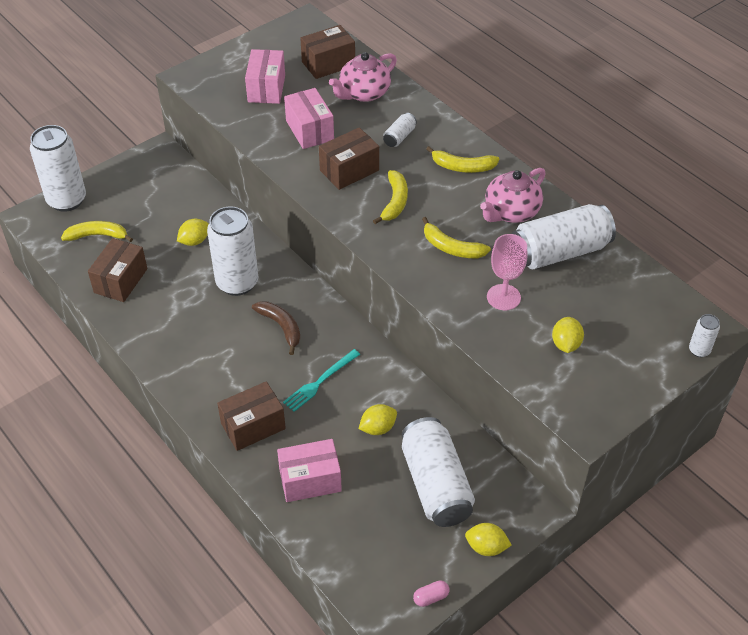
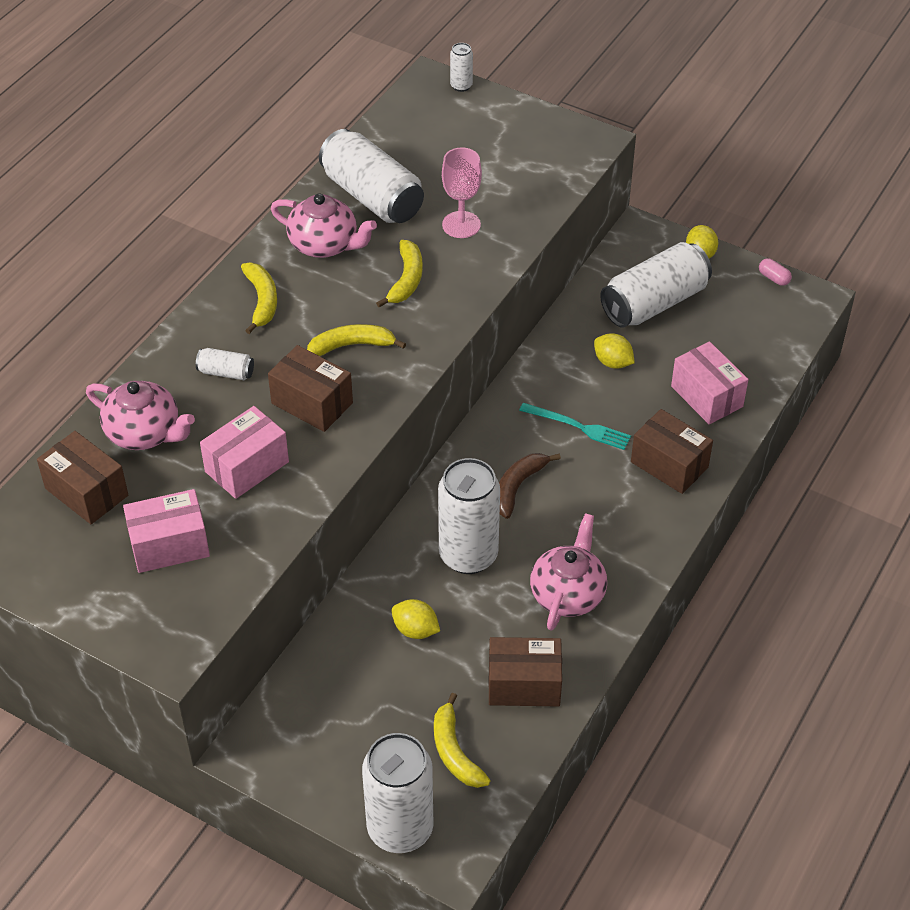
camera: 110 degrees left, 0 degrees up
(174, 325) = (568, 594): none -> pink teapot
(565, 344) = (502, 170): yellow lemon -> none

